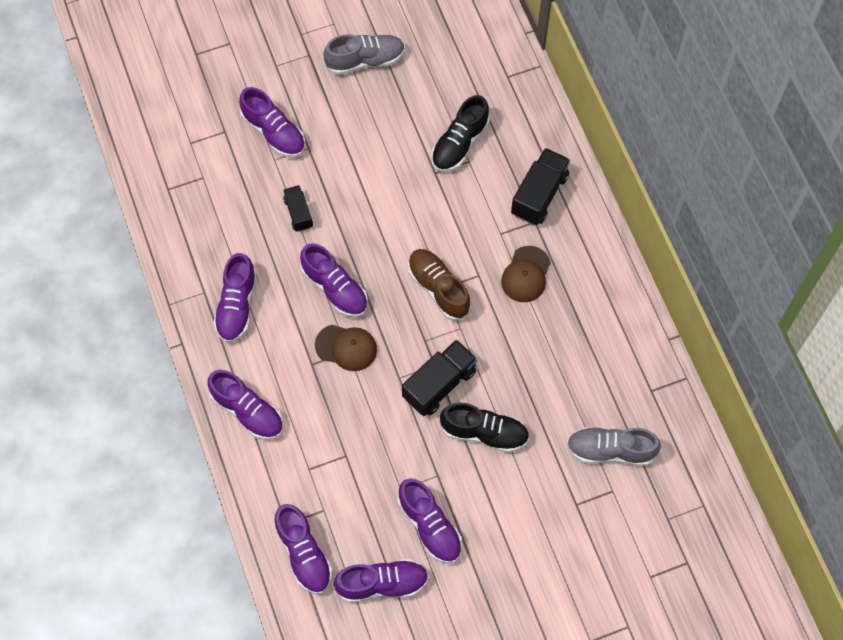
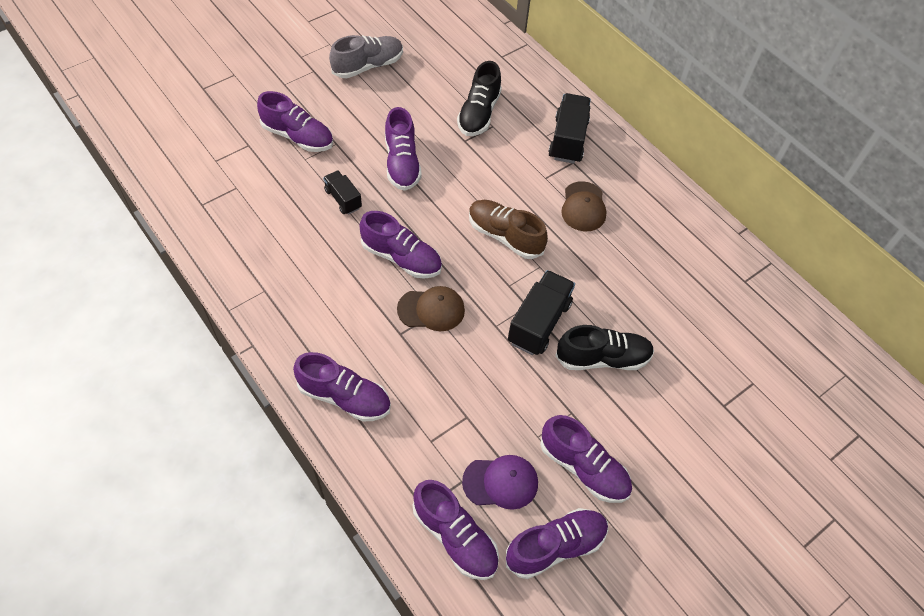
camera: 20 degrees left, 10 degrees down
(237, 306) = (303, 295): purple shoe -> purple shoe (402, 163)
(355, 519) = (501, 482): none -> purple cap
(610, 450) = (733, 345): grey shoe -> none

